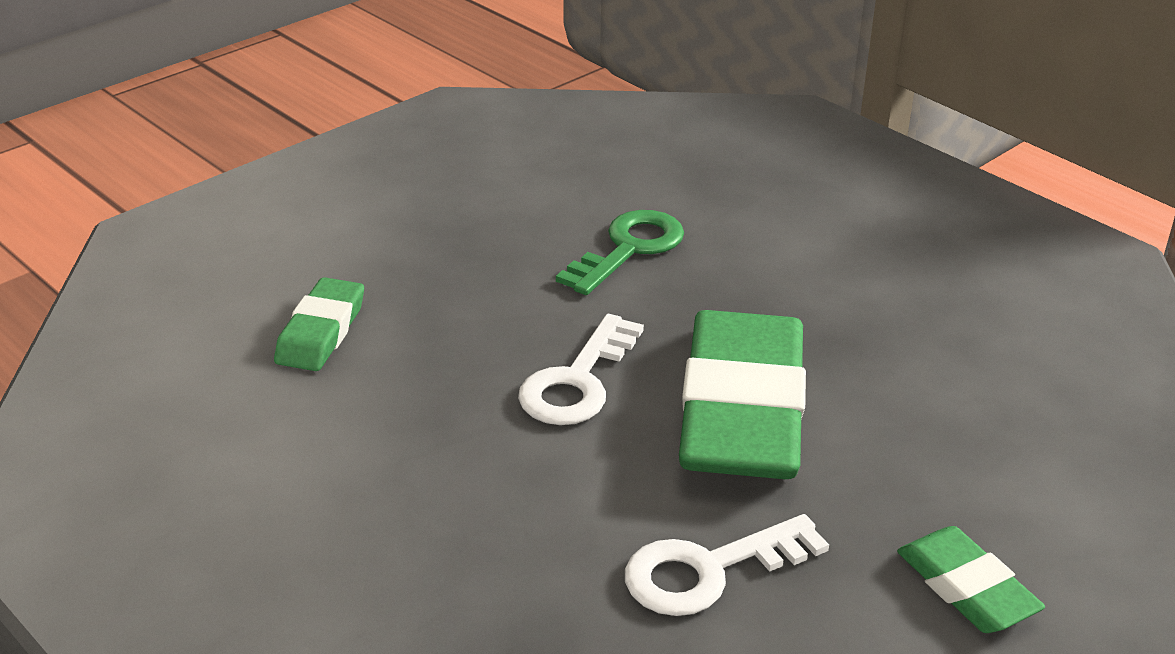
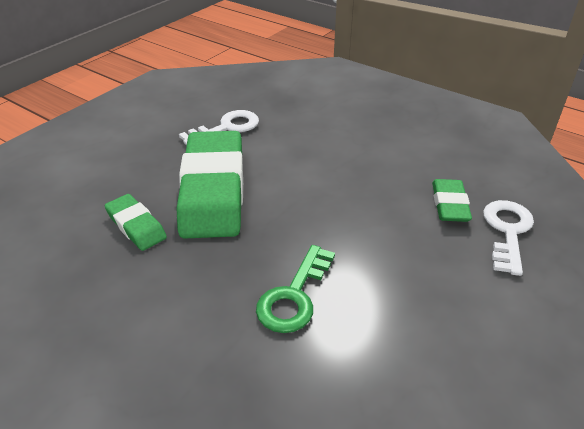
camera: 170 degrees right, 5 degrees up
(578, 381) = (300, 195): white key -> white key (507, 232)
(966, 588) = (126, 133): green eraser -> green eraser (136, 226)

